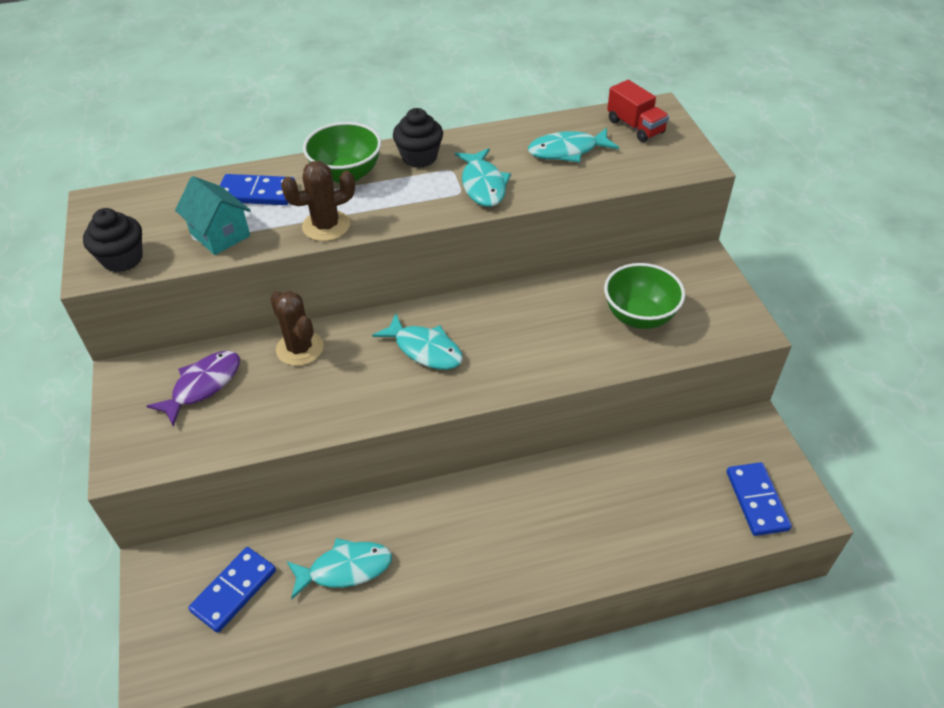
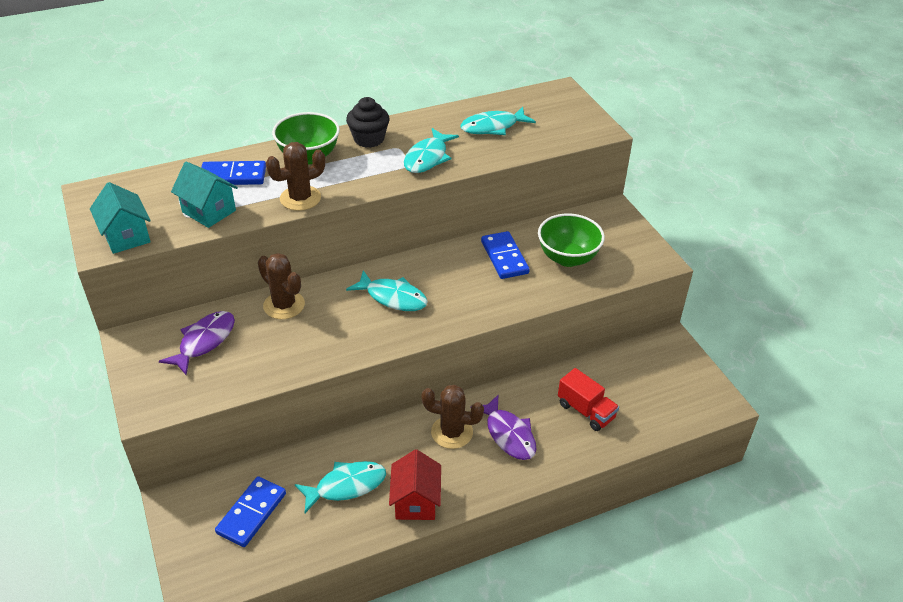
camera: 10 degrees left, 5 degrees down
(122, 259) = (126, 236): black cupcake -> turquoise house
(421, 598) = (415, 501): none -> red house
(477, 514) = (452, 432): none -> brown cactus
(483, 185) = (428, 158): turquoise fish -> turquoise fish turned 45 degrees clockwise
(543, 525) = (509, 434): none -> purple fish
(635, 127) = (545, 105): red truck -> red truck (586, 411)
(756, 500) = (680, 399): blue domino -> blue domino (504, 257)

